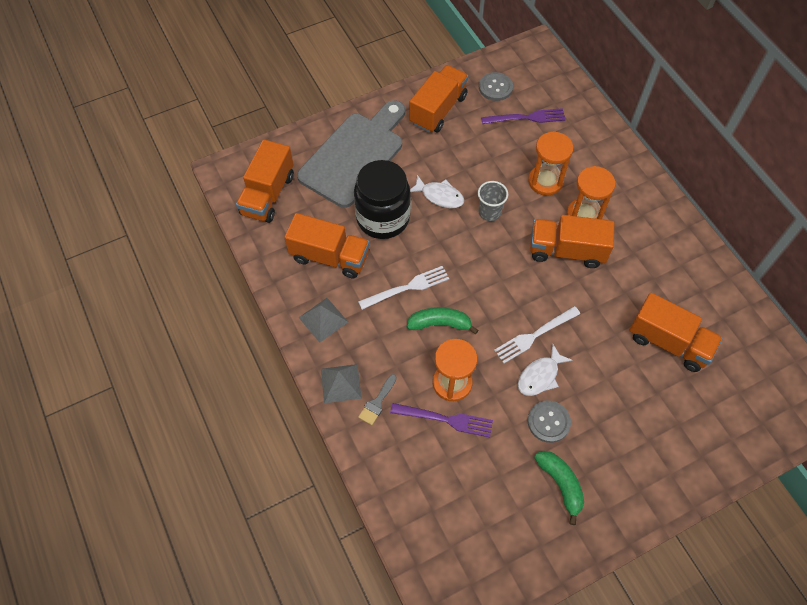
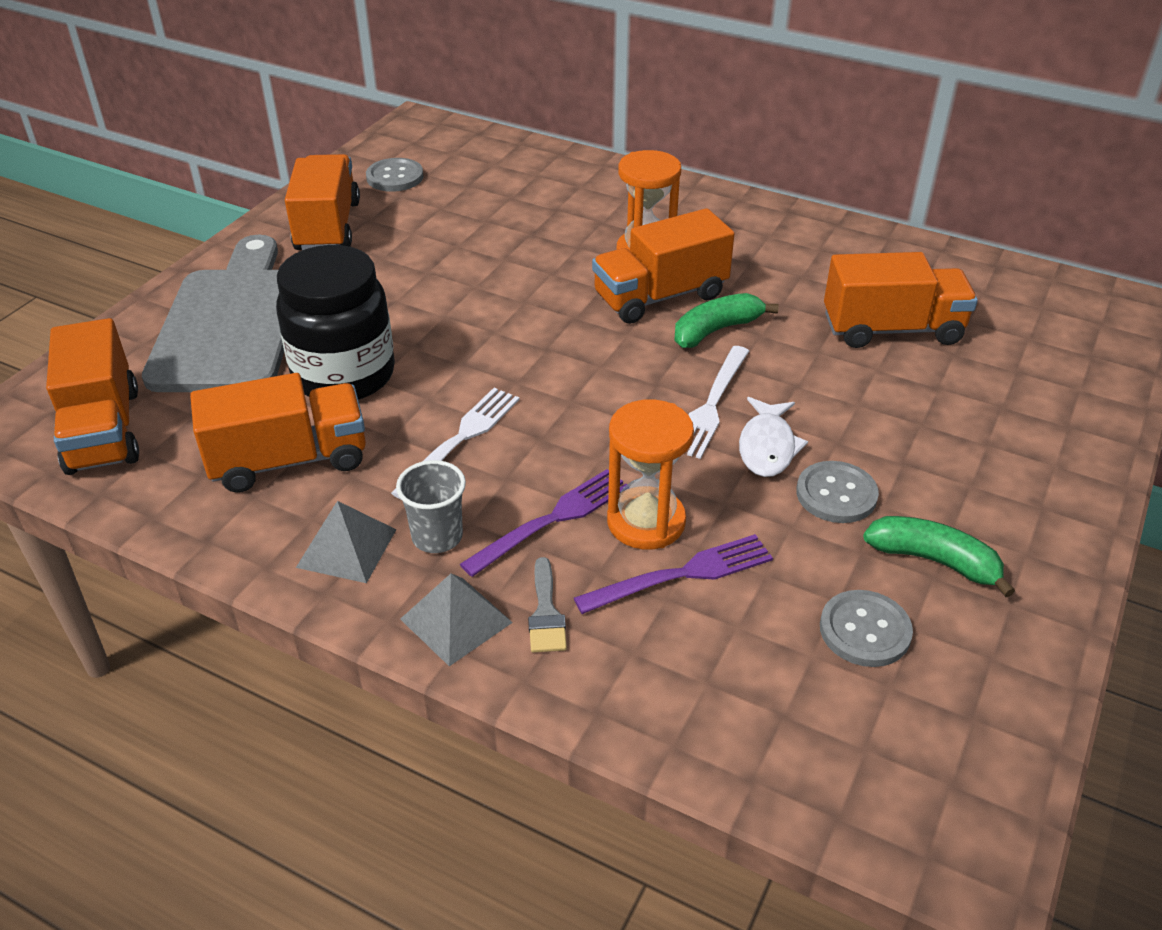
camera: 35 degrees left, 20 degrees down
(439, 196) = (415, 314): white fish -> none
(440, 324) = (556, 458): green banana -> green banana (716, 330)
(489, 212) = (509, 301): grey cup -> grey cup (437, 537)
(498, 496) = (865, 630): none -> grey button
(527, 117) = (469, 190): purple fork -> purple fork (553, 519)
(545, 181) = (558, 240): orange hourglass -> none

